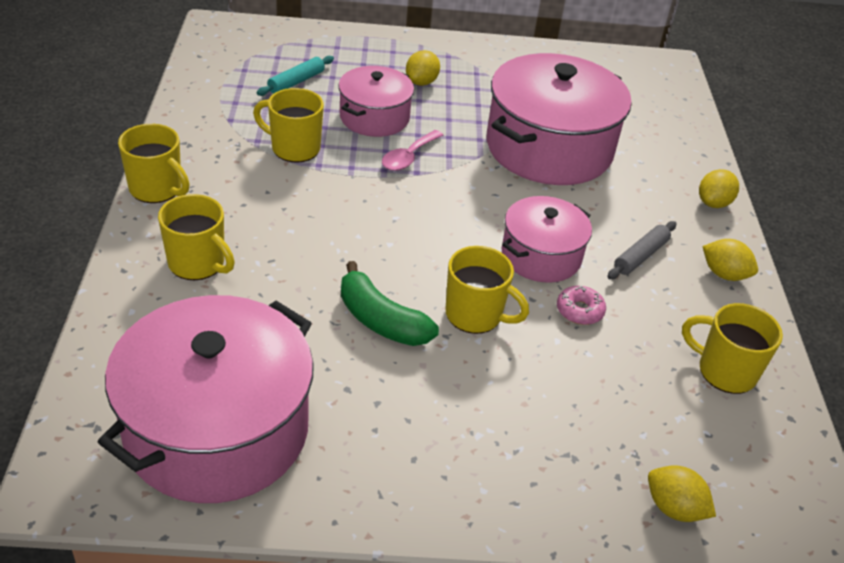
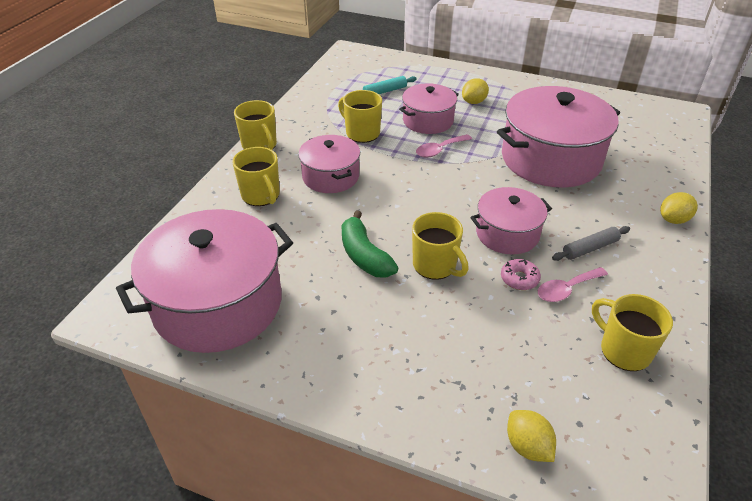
camera: 25 degrees right, 0 degrees up
(282, 218) = (330, 176): none -> pink pot
(636, 312) = (566, 289): none -> pink spoon
(724, 274) = (658, 275): yellow lemon -> none

